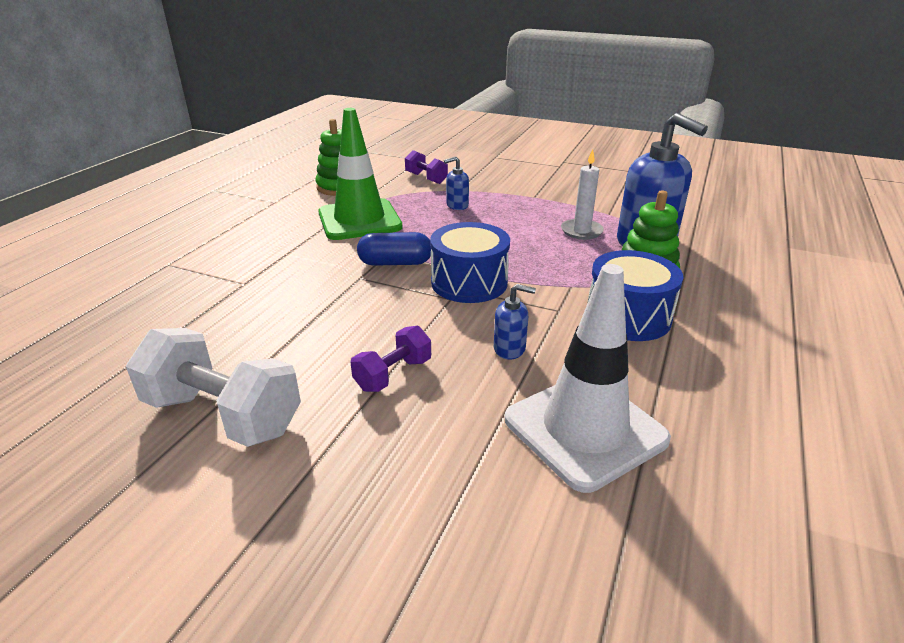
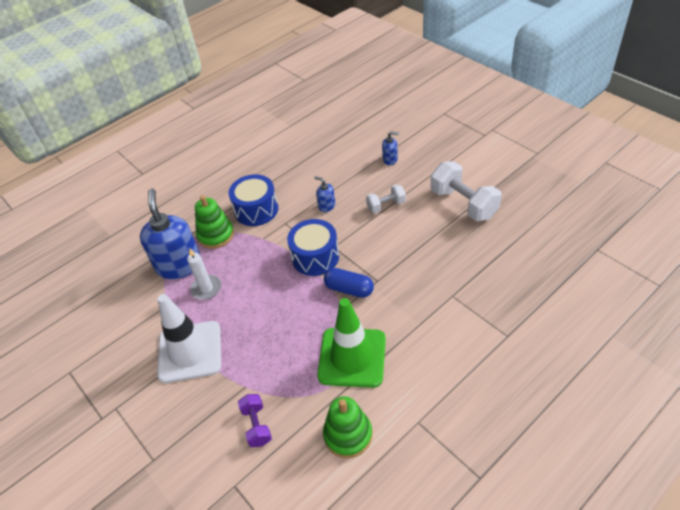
camera: 150 degrees left, 15 degrees up
(393, 374) = (386, 205): purple dumbbell -> white dumbbell
(457, 205) = (263, 356): blue soap dispenser -> blue soap dispenser (390, 159)
(585, 429) = (326, 165): white traffic cone -> white traffic cone (190, 352)

